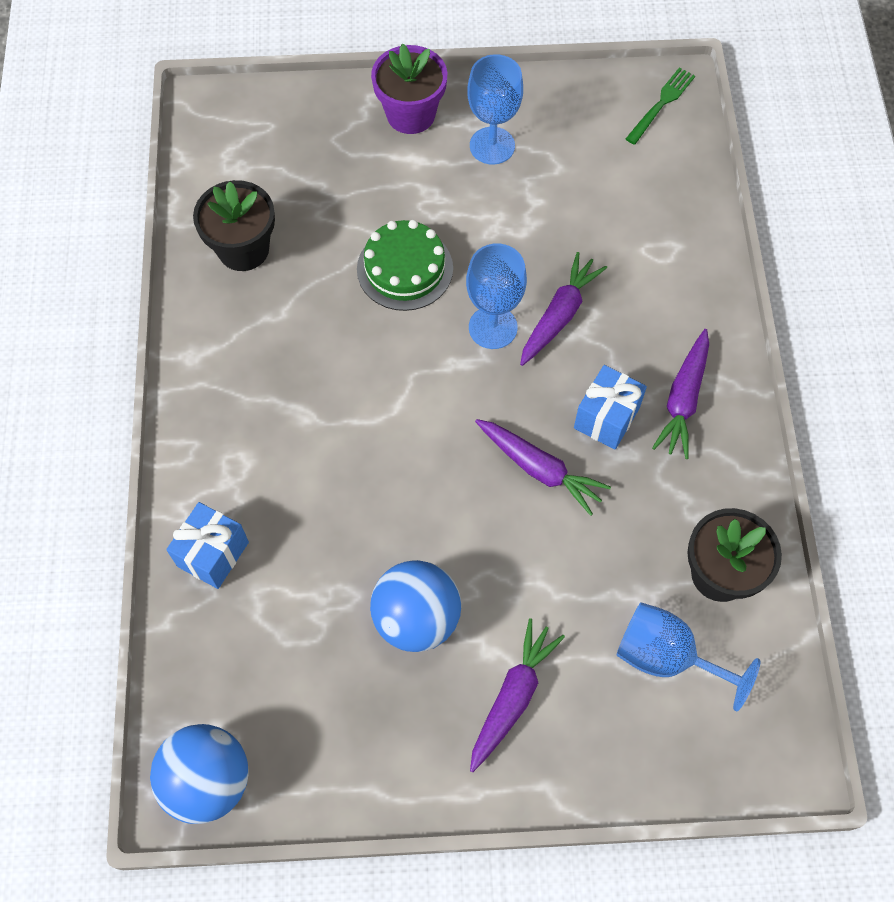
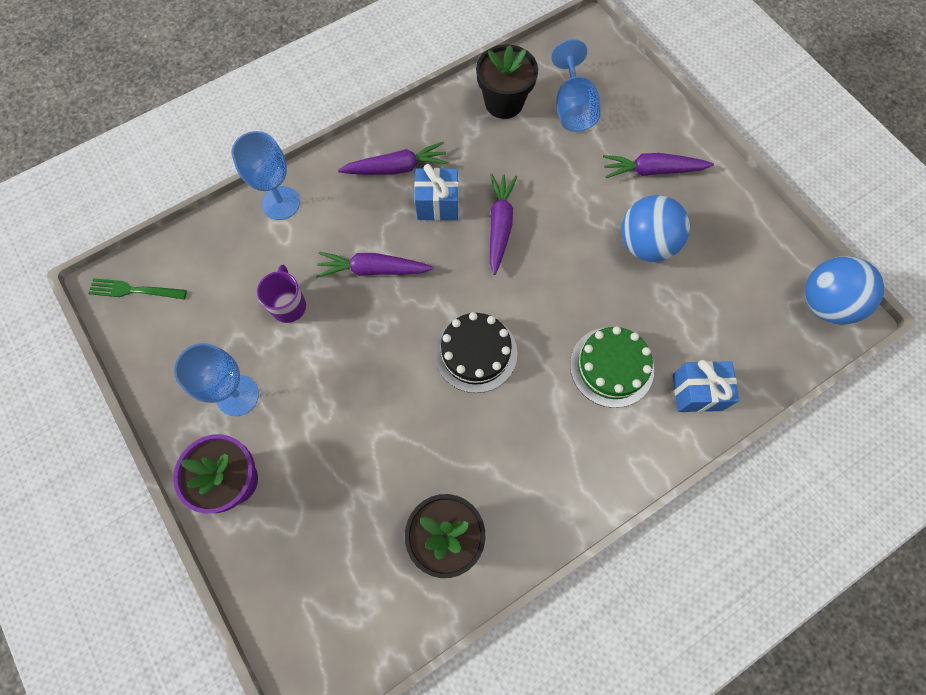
camera: 120 degrees left, 5 degrees up
(402, 363) = (475, 352): none -> black cake
(405, 269) = (393, 397): green cake -> green cake (611, 367)
(493, 327) = (409, 308): blue goblet -> blue goblet (281, 203)
(563, 223) = (289, 305): none -> purple mug

